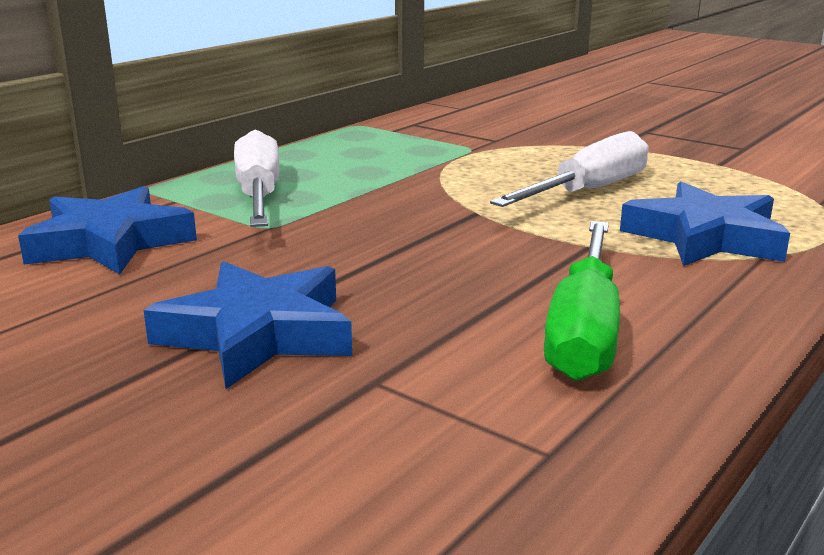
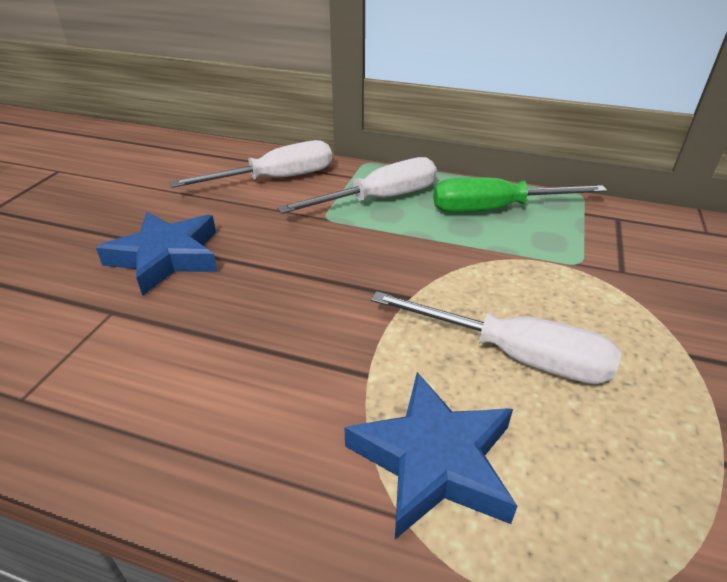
camera: 70 degrees right, 15 degrees up
(110, 242) = (275, 179): blue star -> white screwdriver
(584, 329) = (192, 393): green screwdriver -> green screwdriver (496, 209)

